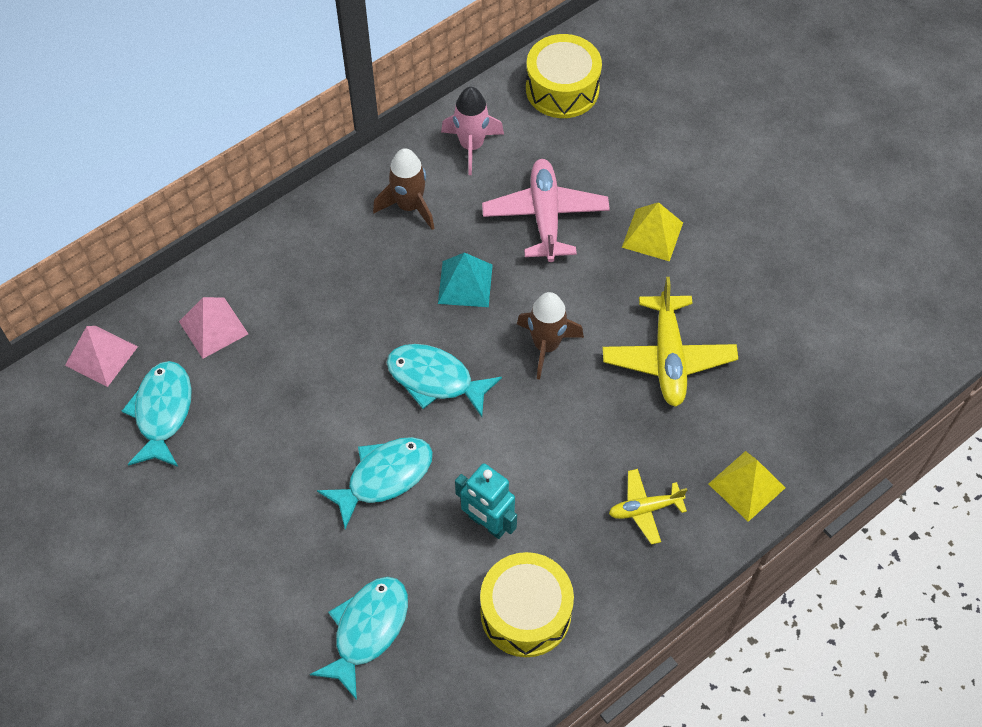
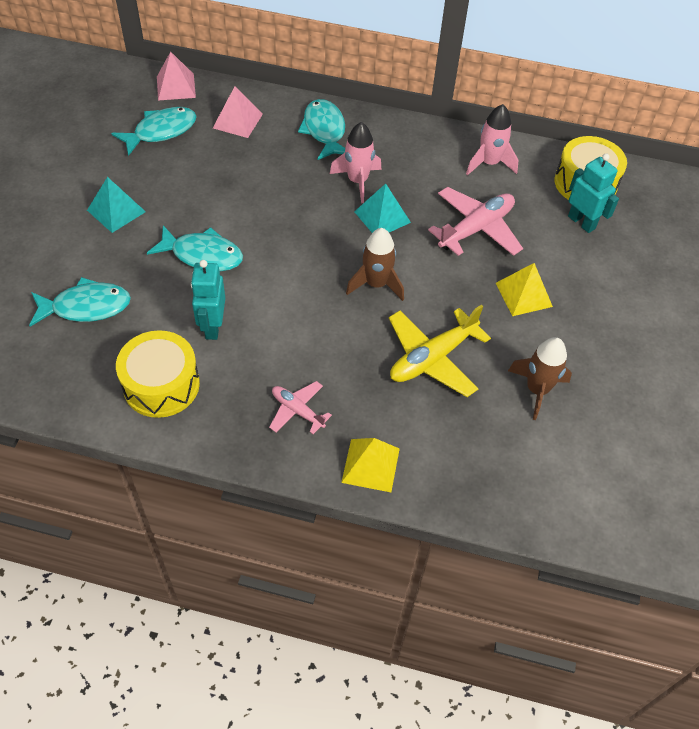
camera: 50 degrees right, 5 degrees down
(249, 526) = (116, 211): none -> turquoise pyramid
(399, 273) = (357, 181): none -> pink rocket
(409, 206) = (411, 159): brown rocket -> brown rocket (537, 390)
(435, 379) = (296, 241): turquoise fish -> turquoise fish (324, 131)
(606, 127) = (581, 222): none -> turquoise robot
(645, 509) = (297, 411): yellow plane -> pink plane

